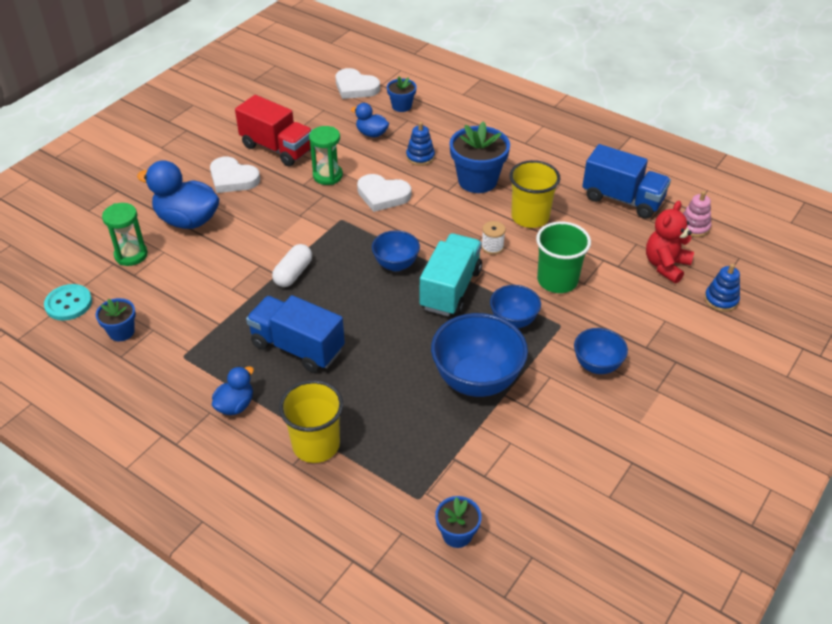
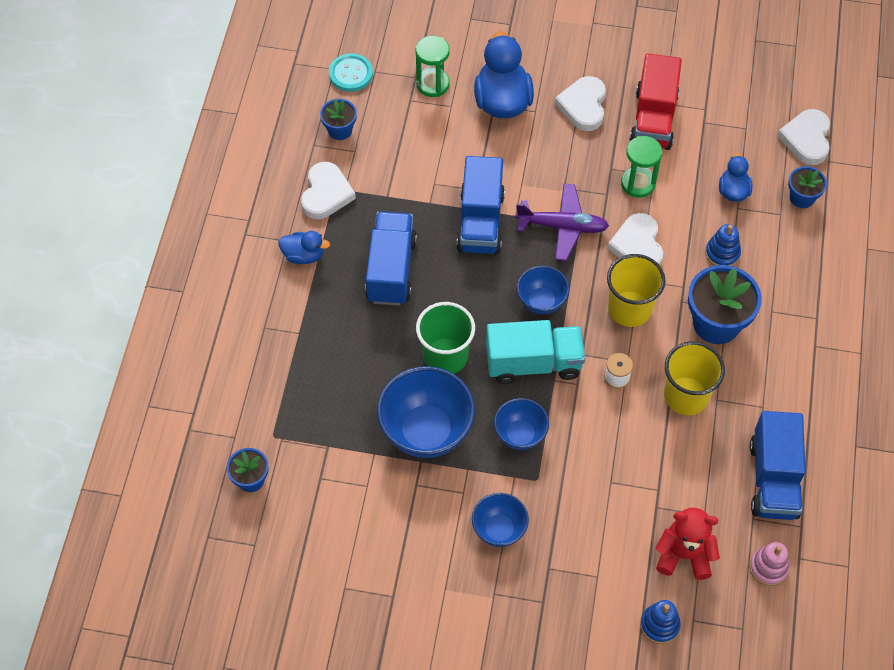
camera: 65 degrees right, 15 degrees up
(181, 365) = (326, 193): none -> white heart
(293, 273) = (480, 222): white capsule -> blue truck
(316, 445) = (291, 335): yellow cup -> yellow cup (629, 309)
(335, 228) = (562, 227): none -> purple plane
(557, 280) = (600, 455): green cup -> green cup (445, 356)

